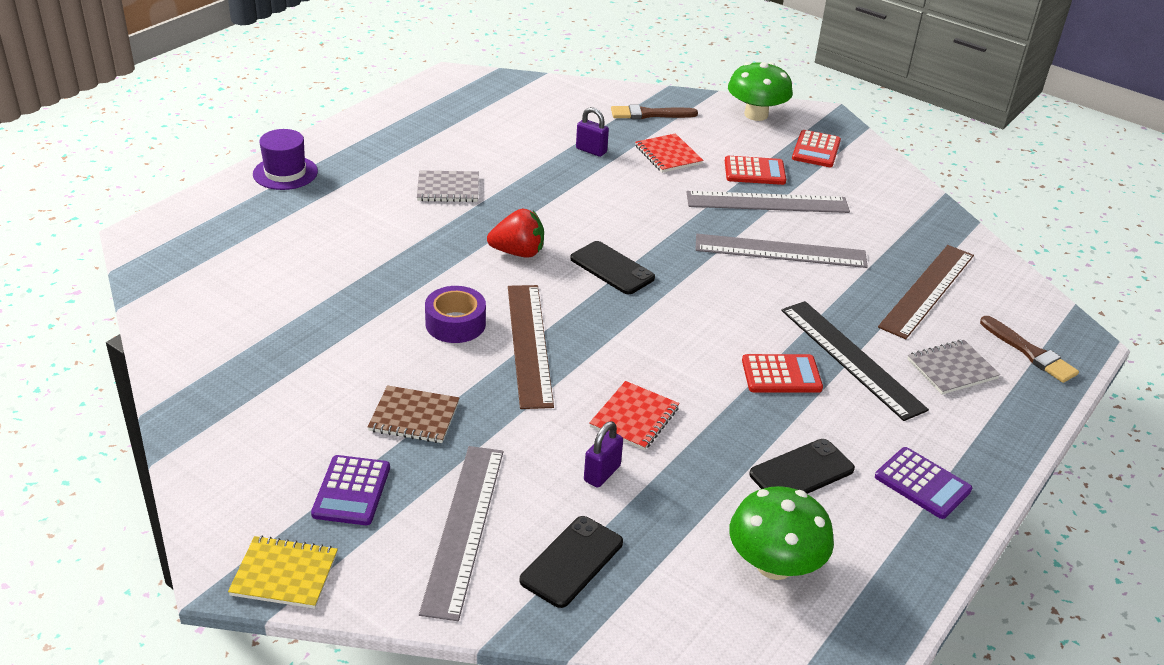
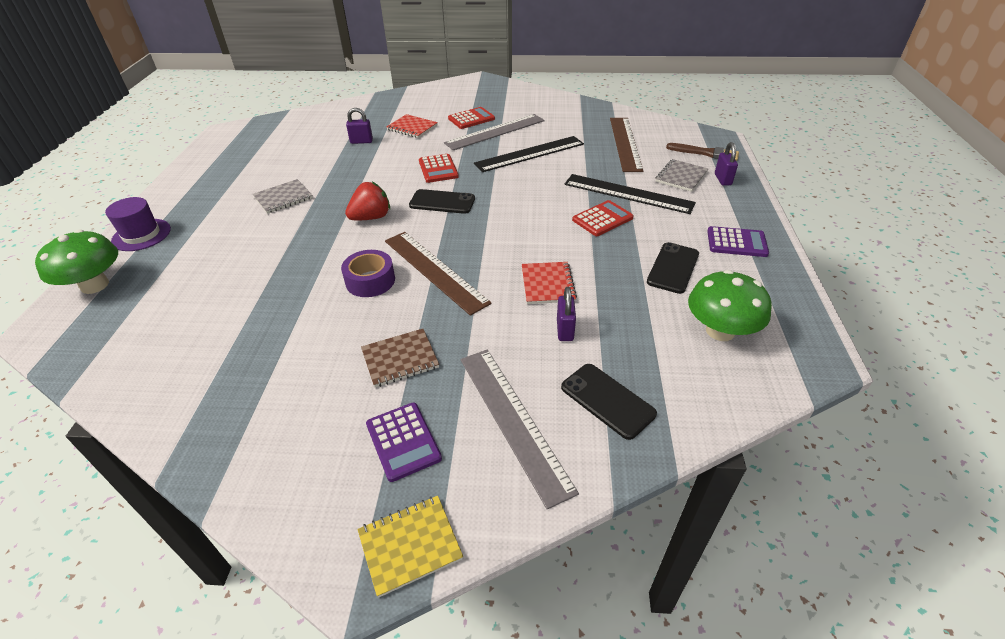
camera: 30 degrees left, 5 degrees up
(572, 561) = (607, 400): black phone -> black phone turned 45 degrees counterclockwise
(649, 114) = (378, 110): brown brush -> none
(756, 114) = (441, 90): green mushroom -> green mushroom (95, 285)
(780, 251) = (530, 154): grey ruler -> black ruler
(816, 150) = (493, 97): red calculator -> red calculator (438, 169)
(1008, 399) = (722, 179): none -> purple padlock

